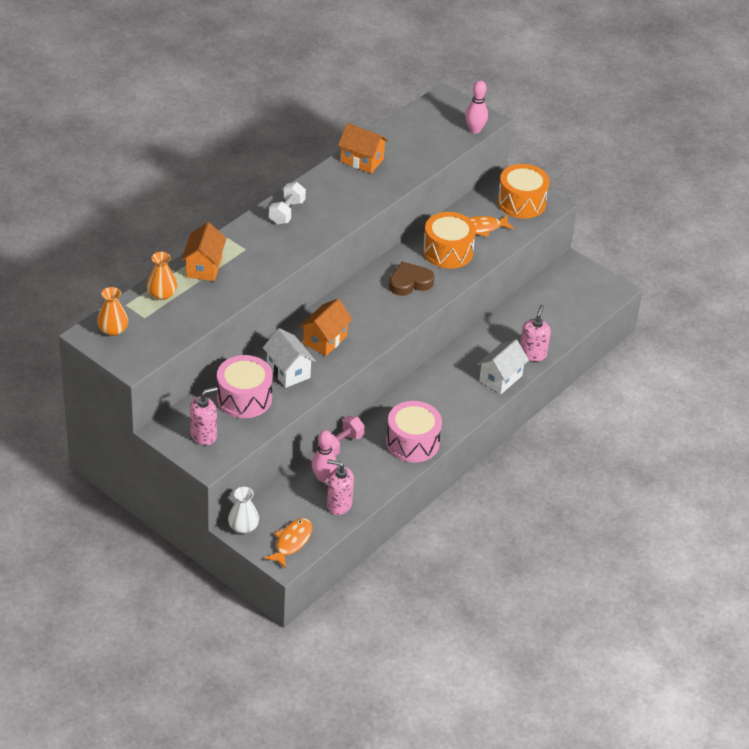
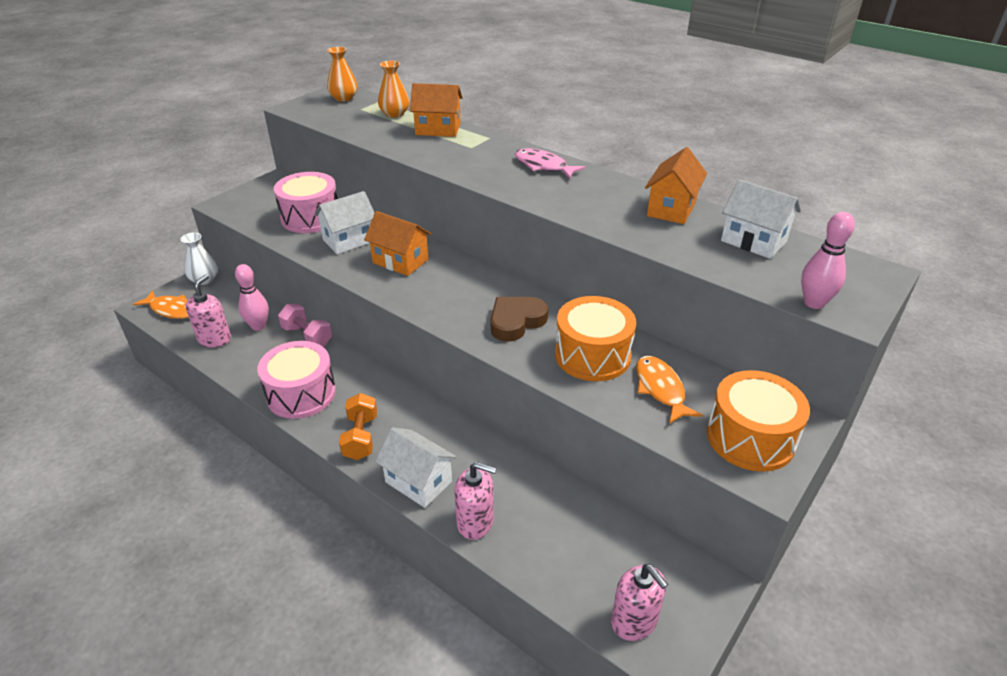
camera: 90 degrees right, 5 degrees down
(203, 435) = (262, 200): pink soap dispenser -> pink soap dispenser (634, 621)
(287, 212) = (543, 166): white dumbbell -> pink fish
(407, 135) = (753, 241): none -> white house
(410, 282) = (516, 322): brown heart -> brown heart turned 105 degrees counterclockwise
(459, 407) = (361, 437): none -> orange dumbbell

